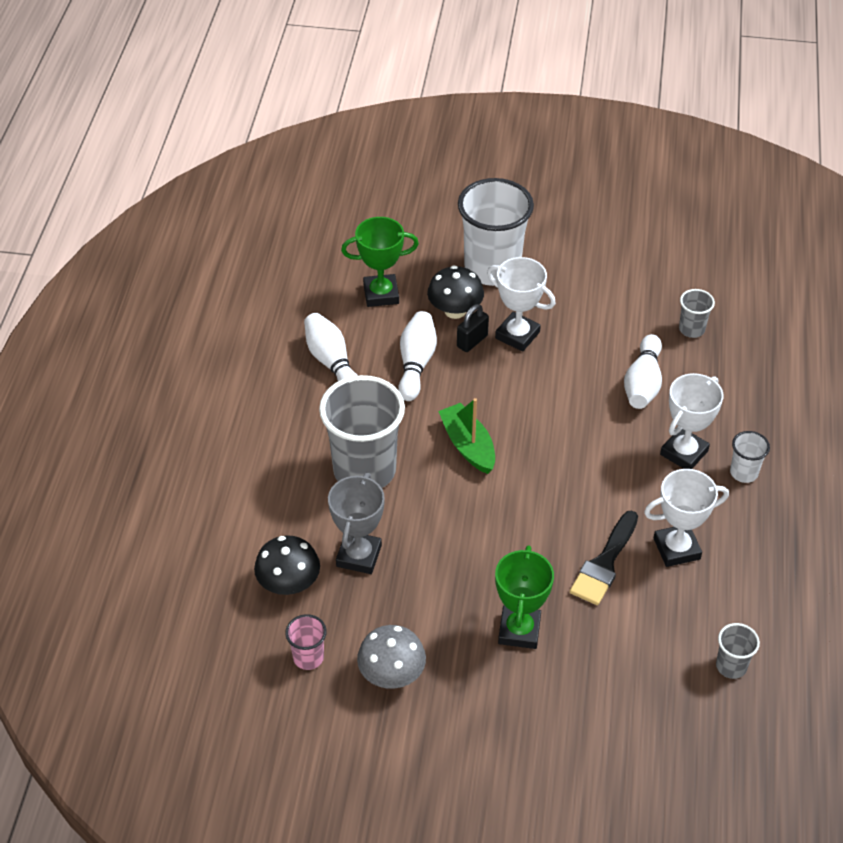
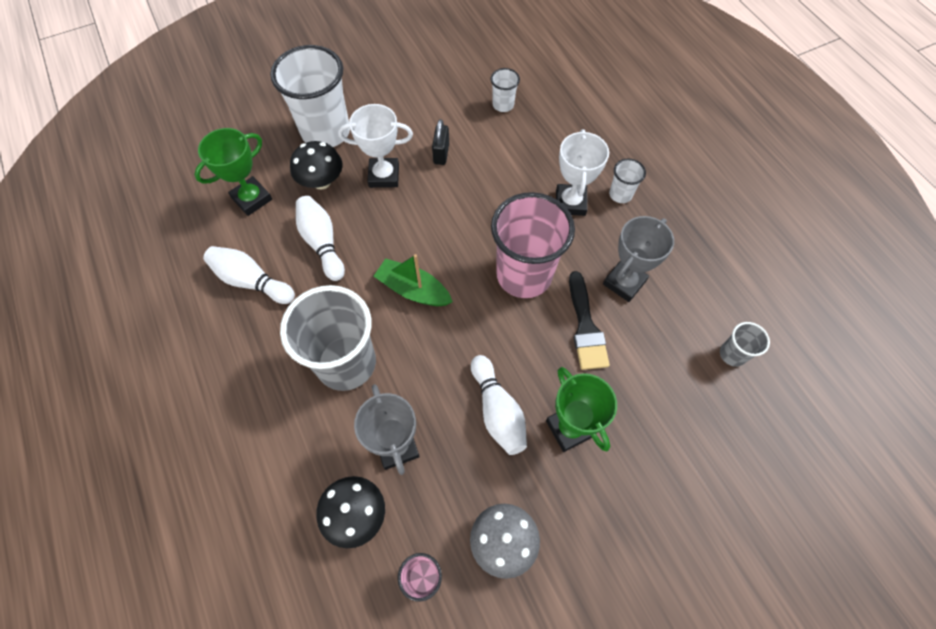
camera: 35 degrees left, 15 degrees up
(472, 341) = (353, 199): black padlock -> black padlock (441, 154)
(582, 489) = (524, 275): none -> pink cup
(643, 383) = (502, 164): white bowling pin -> white bowling pin (497, 411)
(676, 549) = (624, 282): white trophy -> grey trophy
(691, 329) = (503, 105): grey cup -> white cup

